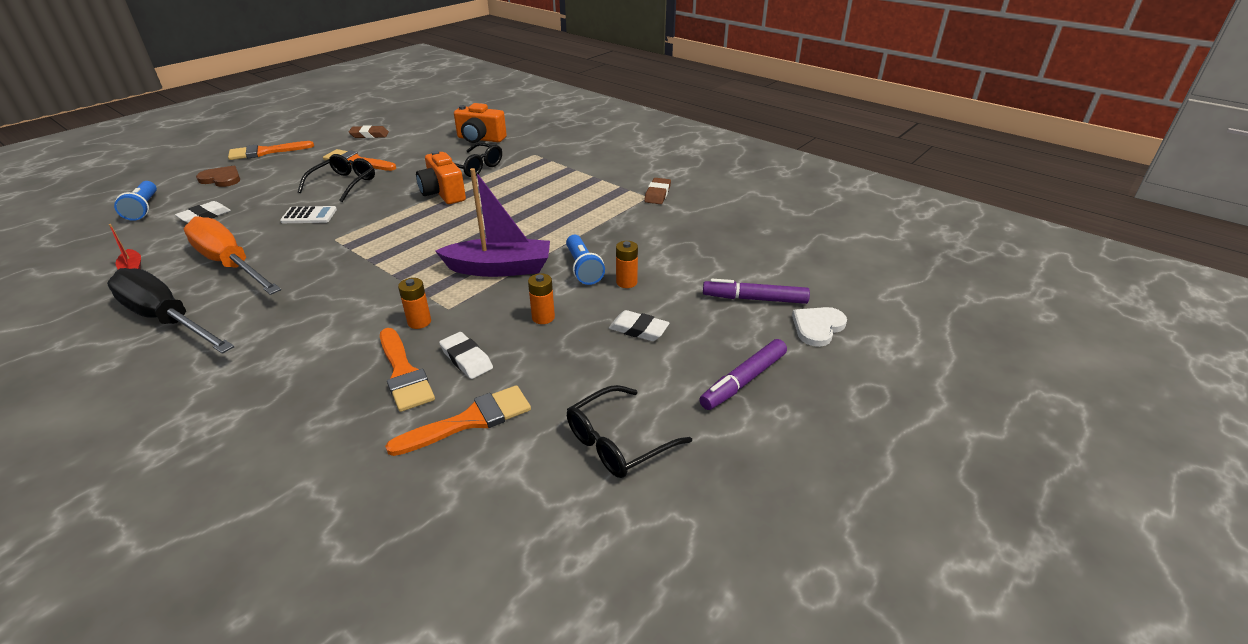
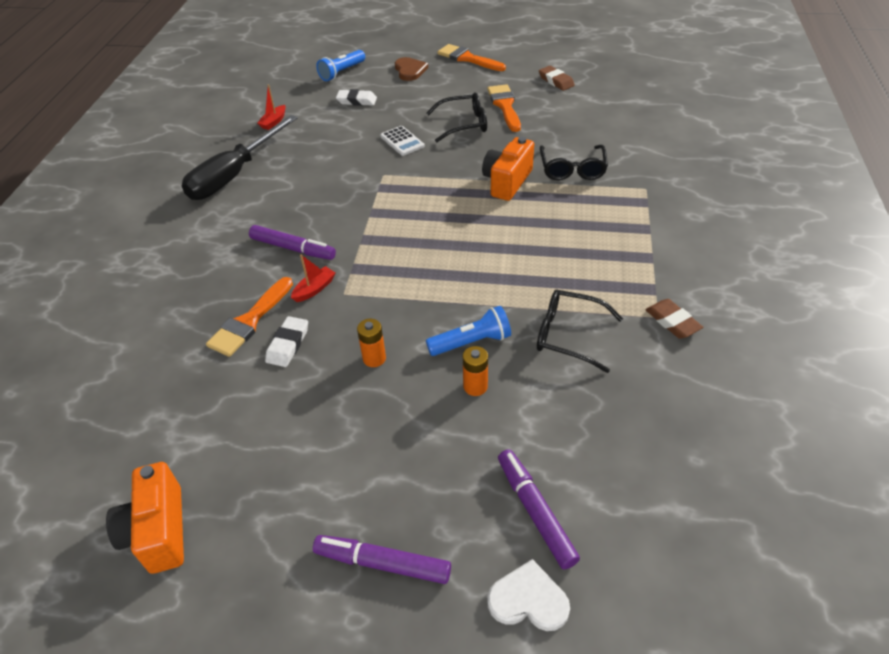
camera: 60 degrees right, 10 degrees up
(167, 319) = (234, 175): black screwdriver -> black screwdriver turned 150 degrees counterclockwise
(230, 264) = (311, 153): orange screwdriver -> none
(346, 317) = (293, 248): none -> purple marker
(419, 322) = (314, 289): orange battery -> red boat
(470, 420) = (219, 391): orange brush -> none
(480, 139) = (630, 139): orange camera -> orange camera (158, 531)
(499, 268) = (423, 288): purple boat -> none
(583, 268) = (471, 342): blue flashlight -> blue flashlight turned 150 degrees counterclockwise
(618, 442) = (244, 501): black glasses -> black glasses (569, 335)
(638, 329) = (405, 436): white eraser -> none
(657, 194) = (672, 322): brown eraser -> brown eraser turned 75 degrees clockwise

